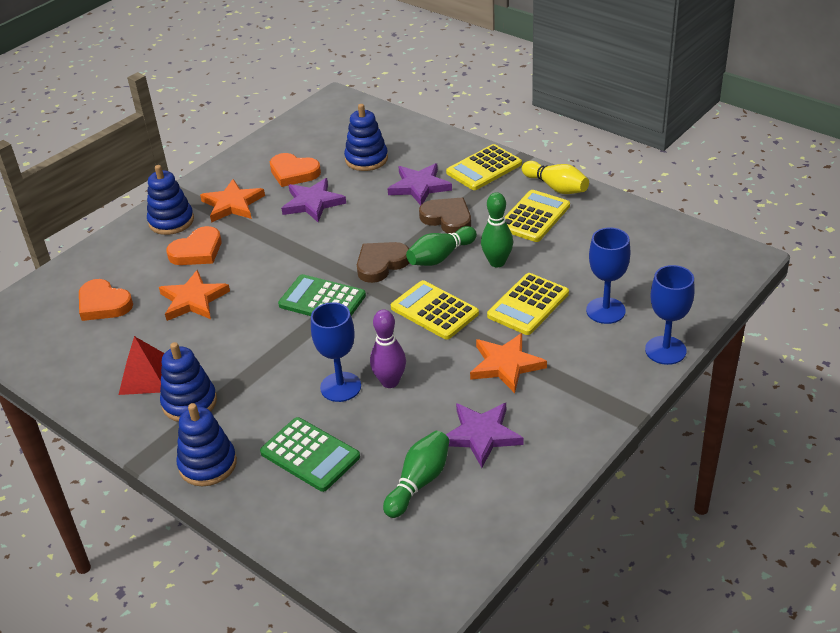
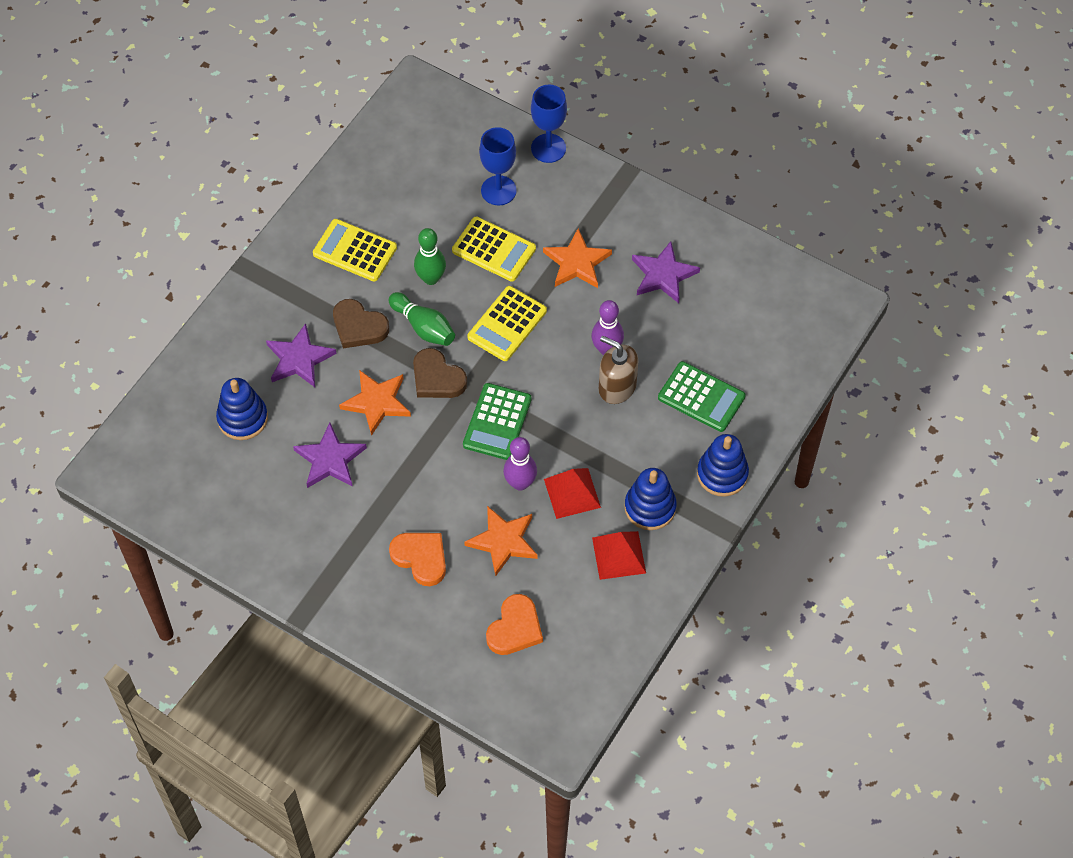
camera: 100 degrees left, 20 degrees up
(171, 221) = (366, 600): blue stacking toy -> none
(227, 347) = (572, 493): none -> red pyramid
(232, 204) = (332, 542): orange star -> orange star (377, 402)
(250, 313) = (520, 483): none -> purple bowling pin
(293, 173) = (269, 490): orange heart -> none
(310, 455) = (701, 397): green calculator -> green calculator turned 90 degrees clockwise
(340, 387) = (617, 387): blue goblet -> brown soap dispenser
(419, 482) = (720, 314): green bowling pin -> none
(447, 219) = (358, 327): brown heart -> brown heart turned 90 degrees counterclockwise
(484, 168) = (265, 301): yellow calculator -> none
(556, 187) = (302, 233): yellow bowling pin -> none

